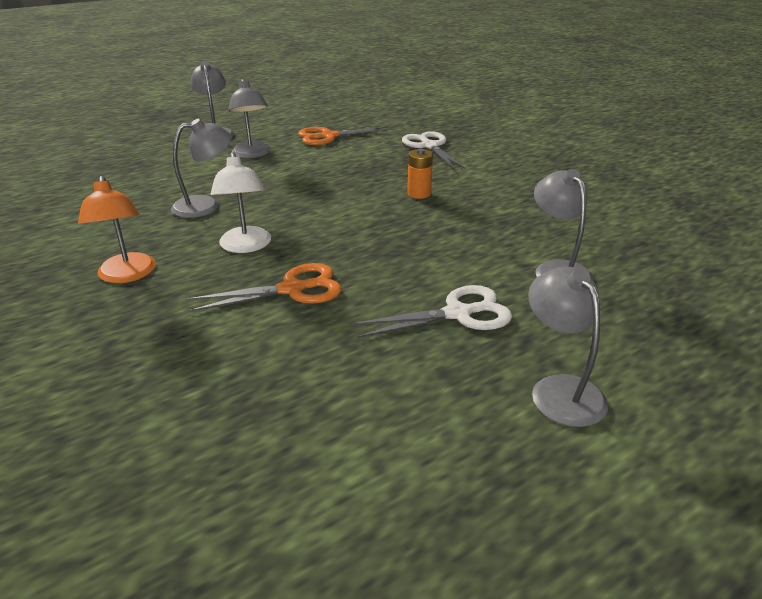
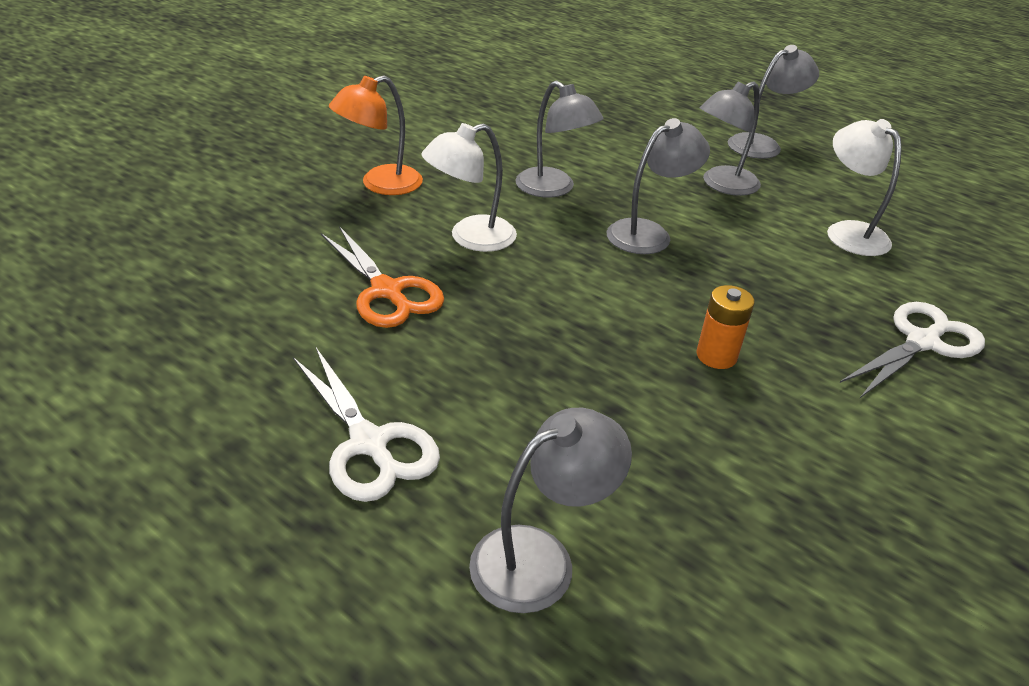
camera: 70 degrees right, 5 degrees up
(329, 136) = (848, 232): orange scissors -> white lamp
(560, 389) = (202, 572): grey lamp -> grey lamp (648, 233)

